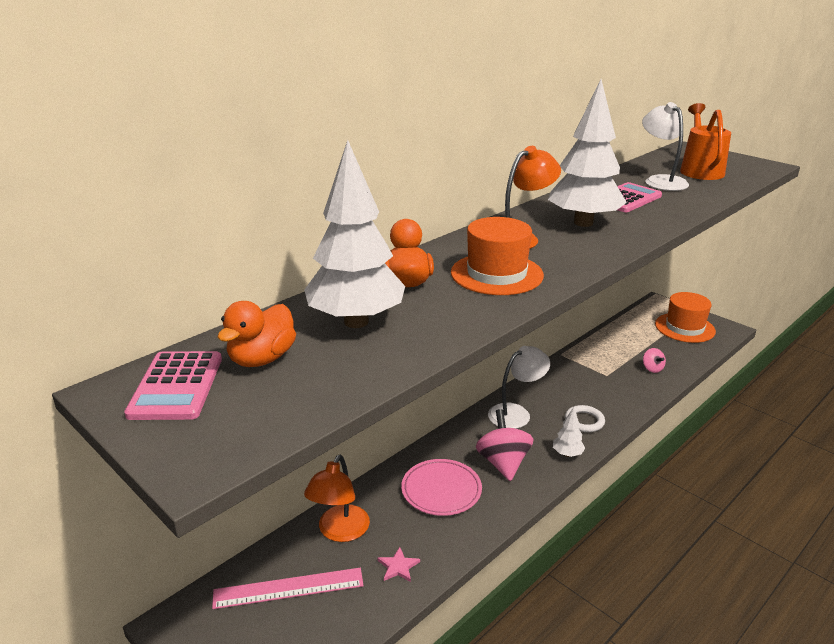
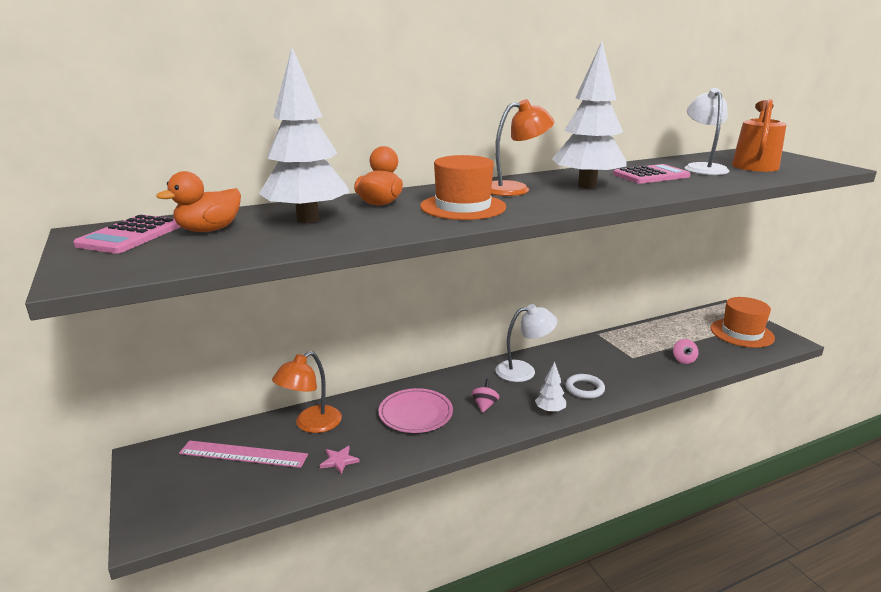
camera: 20 degrees right, 5 degrees down
(503, 463) = (485, 405): pink spinning top -> pink spinning top, size x0.52

